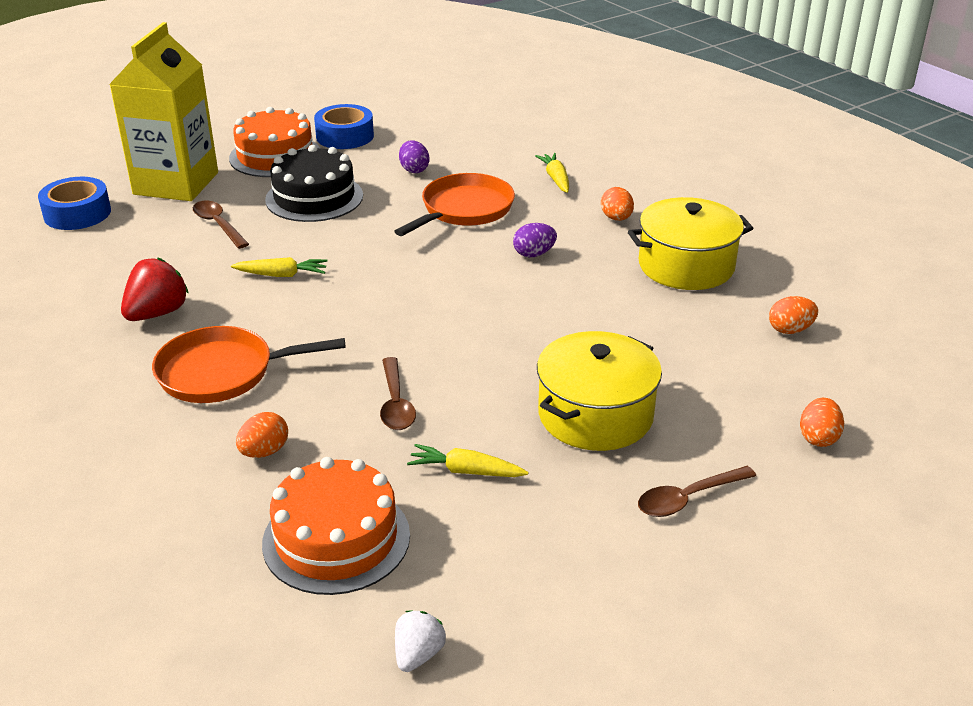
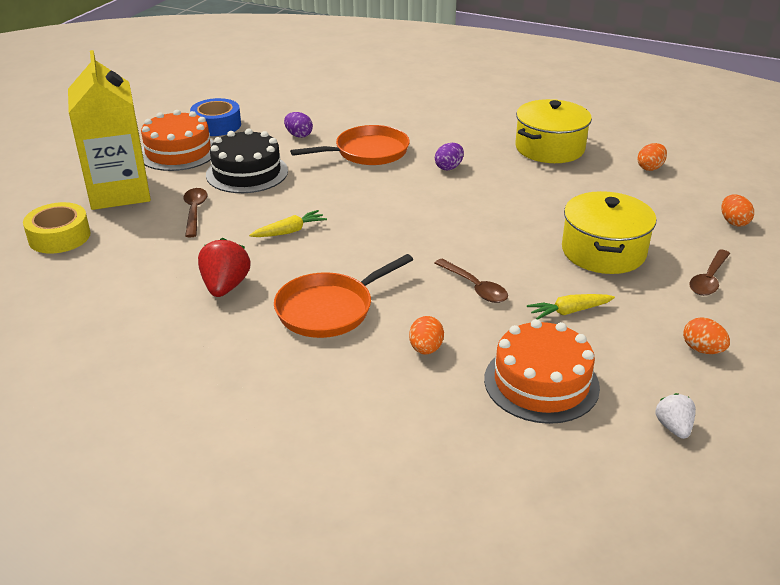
camera: 30 degrees left, 0 degrees up
(77, 213) = (59, 237): blue tape -> yellow tape
(218, 225) = (194, 212): brown spoon -> brown spoon turned 60 degrees clockwise
(464, 210) = (367, 152): orange pan -> orange pan turned 60 degrees clockwise
(556, 179) = (405, 117): yellow carrot -> none
(616, 218) = (474, 131): orange egg -> orange egg (702, 350)

